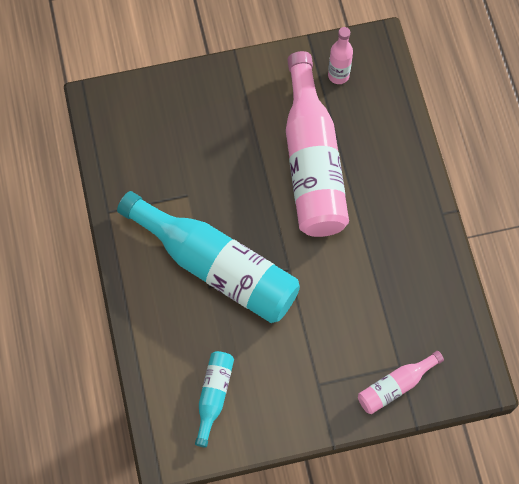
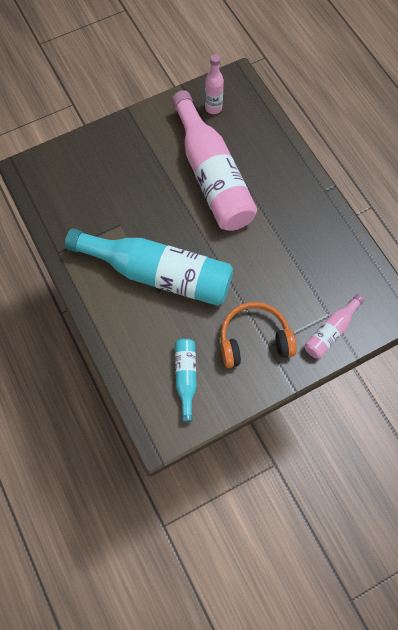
camera: 15 degrees left, 0 degrees up
(303, 372) = (254, 339): none -> orange headphones

